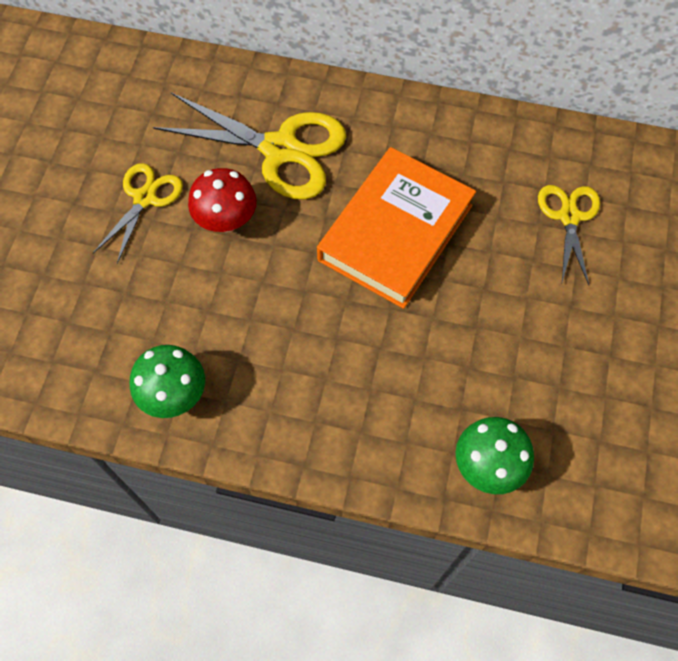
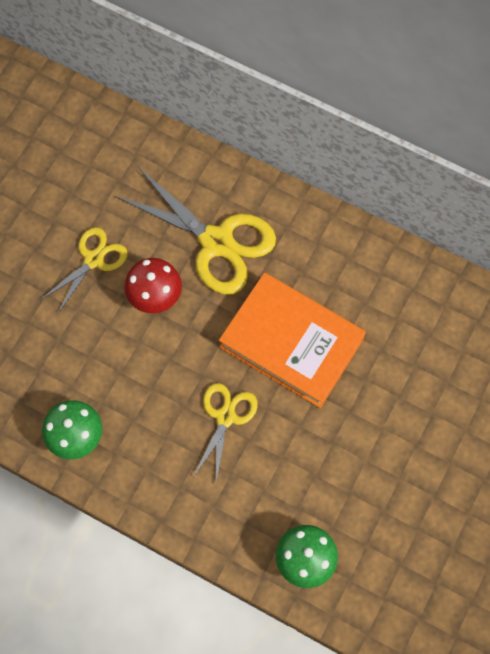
camera: 15 degrees right, 5 degrees up
(395, 232) = (291, 343): orange book -> orange book turned 75 degrees clockwise
(569, 217) = (442, 365): yellow scissors -> yellow scissors (225, 417)

